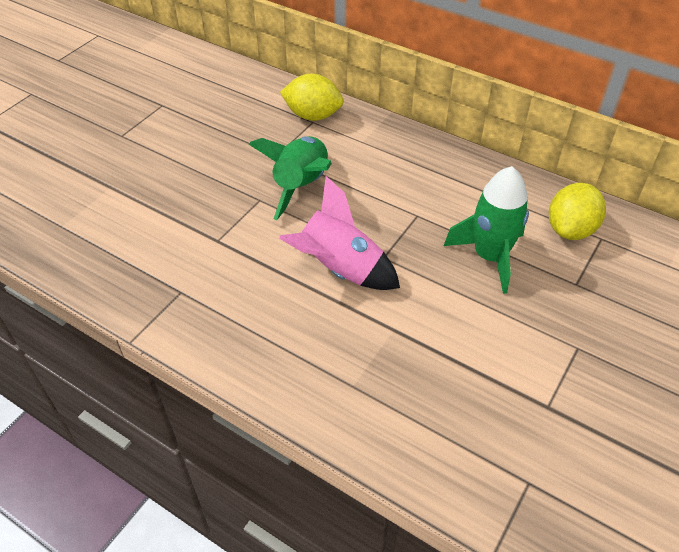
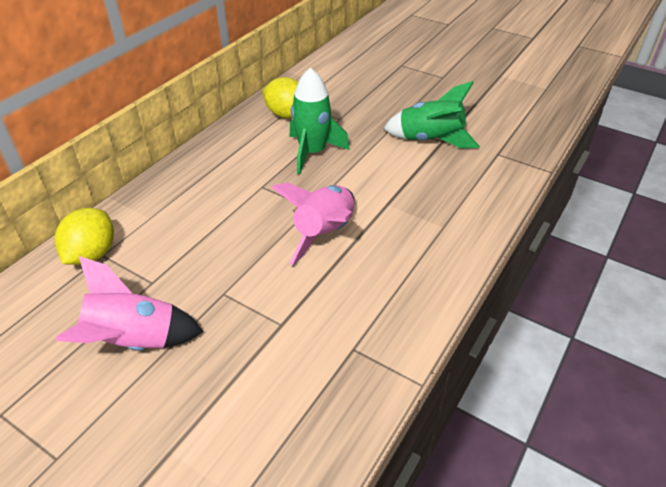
camera: 90 degrees left, 5 degrees down
(212, 154) = (134, 342): none -> pink rocket
(301, 186) = (209, 260): green rocket -> green rocket (430, 140)

